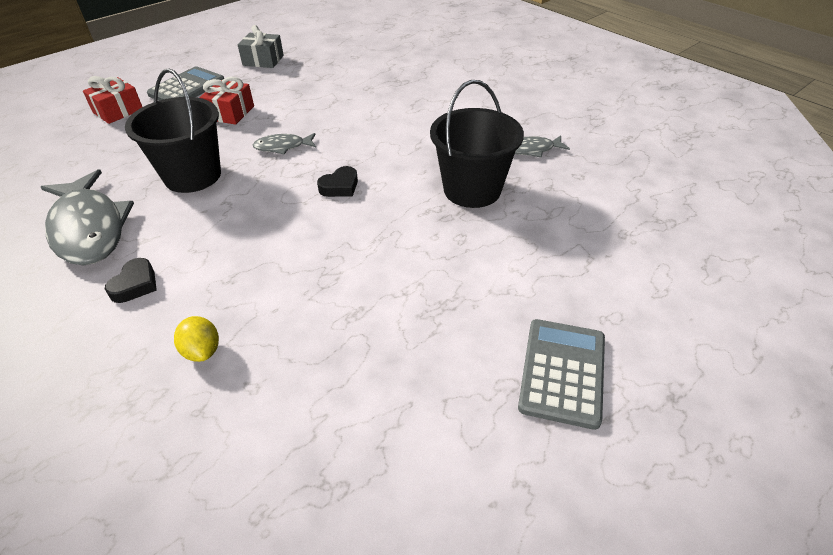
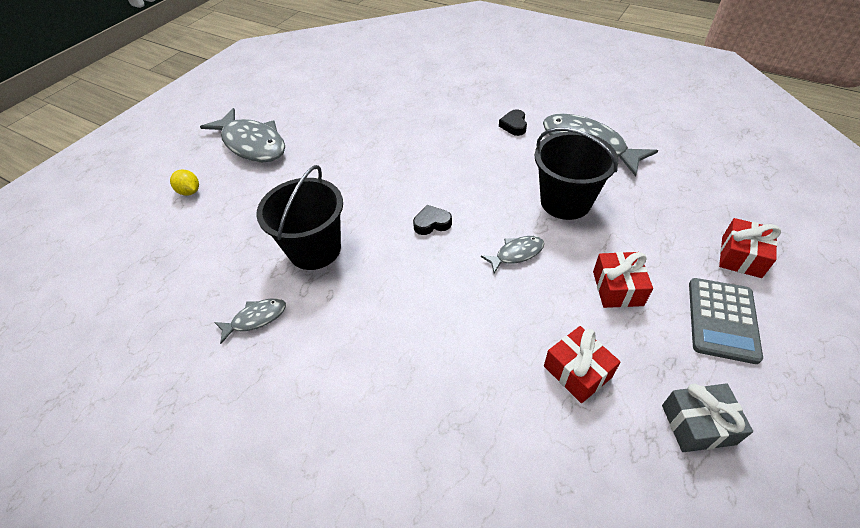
camera: 165 degrees right, 5 degrees up
(202, 351) = (444, 110): yellow lemon -> yellow lemon (190, 192)
(305, 85) = (577, 371): none -> red gift
(340, 186) = (432, 223): black heart -> black heart turned 45 degrees clockwise
(562, 372) = (252, 144): grey calculator -> grey fish

